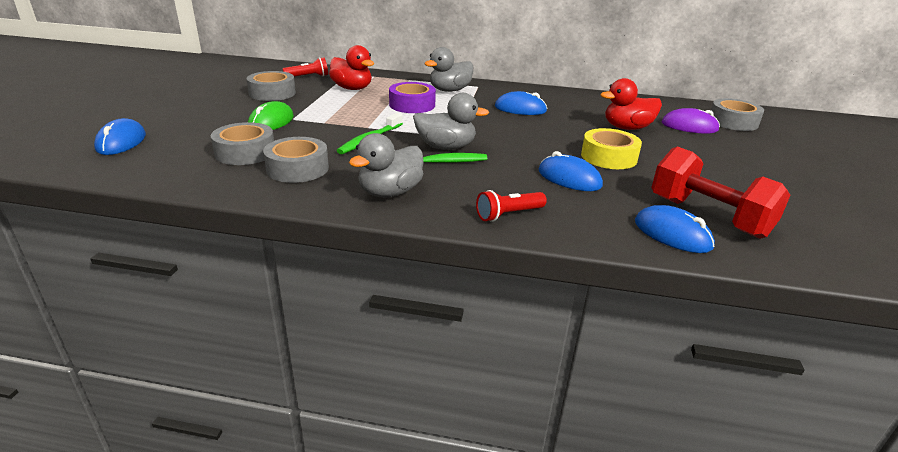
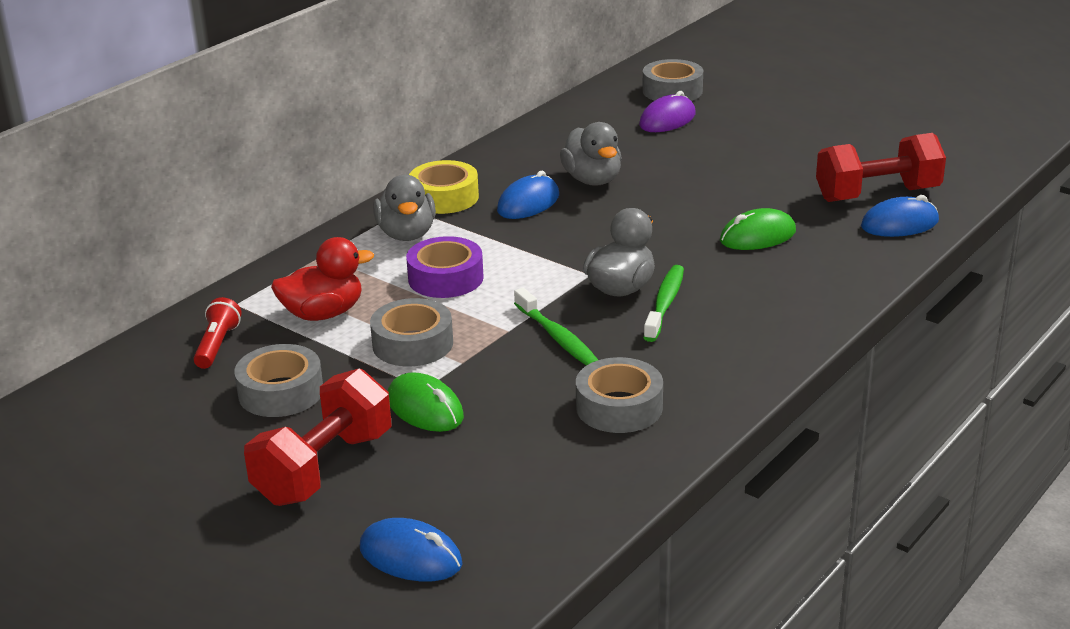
camera: 60 degrees left, 0 degrees up
(205, 112) = (324, 468): none -> red dumbbell
(245, 152) = (535, 443): grey tape -> grey tape (412, 344)
(390, 192) = (728, 353): grey duck -> grey duck (592, 180)
(508, 215) = (819, 295): red flashlight -> none
(569, 178) = (757, 236): blue mouse -> green mouse
(608, 157) = (718, 196): yellow tape -> yellow tape (444, 197)
(627, 128) = (645, 156): red duck -> none

